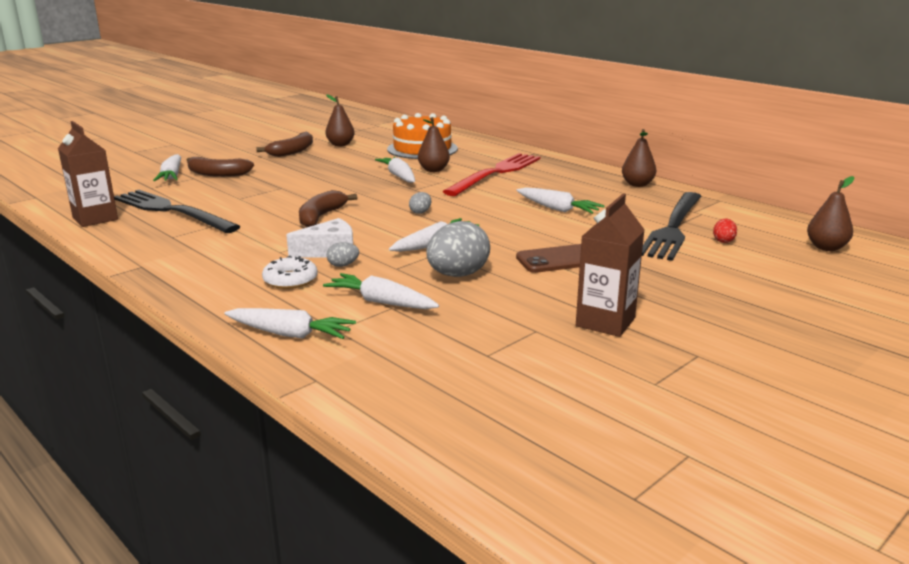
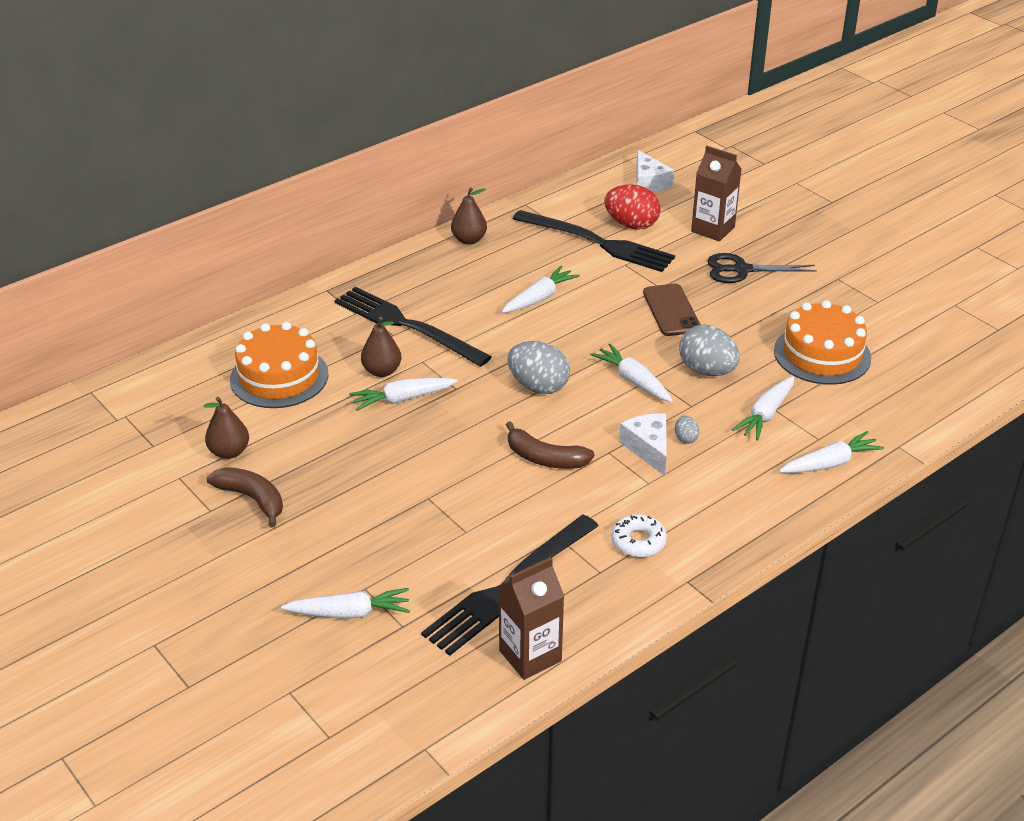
camera: 85 degrees left, 15 degrees up
(217, 174) = (352, 565): brown banana -> none
(290, 280) = (721, 470): white donut -> white donut (638, 541)
(290, 334) = (830, 463): white carrot -> white carrot turned 45 degrees clockwise
(420, 212) = (538, 386): grey egg -> grey egg, size x2.18
(496, 173) = (407, 325): red fork -> black fork
(507, 337) = (822, 354): none -> orange cake
(605, 322) = (792, 307): brown carton -> brown carton (713, 229)
(672, 294) = (742, 270): none -> black scissors
(723, 241) = (631, 225): red egg -> red egg, size x2.18
(826, 248) = (649, 183): brown pear -> white cheese

